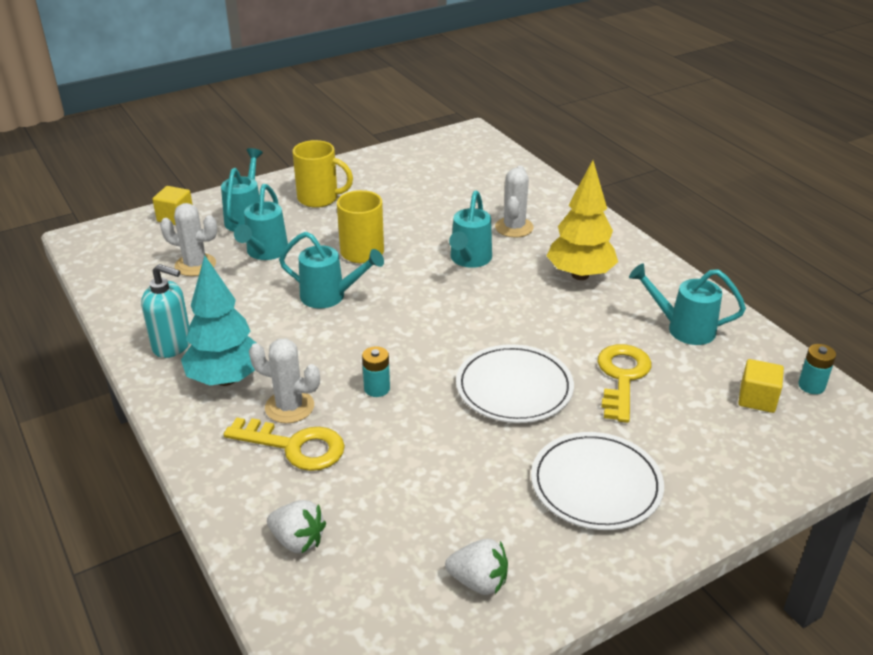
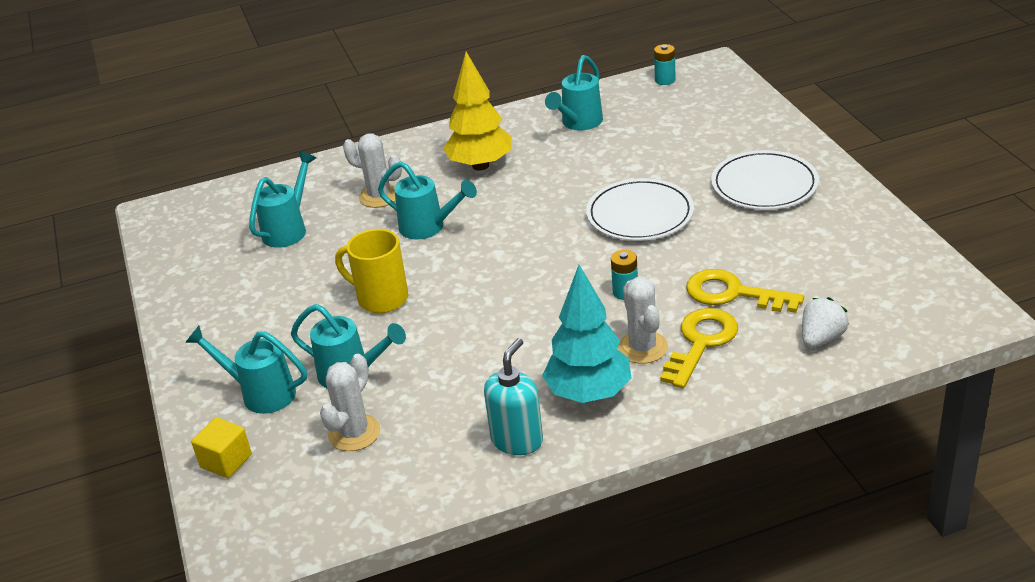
camera: 75 degrees left, 0 degrees up
(289, 407) = (642, 347): white cactus -> white cactus turned 45 degrees counterclockwise
(319, 198) = (246, 332): yellow mug -> none
(330, 296) = (461, 322): turquoise watering can -> turquoise watering can (289, 229)
(478, 582) = (864, 246): white strawberry -> none
(622, 377) = (637, 159): yellow key -> yellow key (733, 293)
(757, 399) = (676, 104): yellow cube -> none

